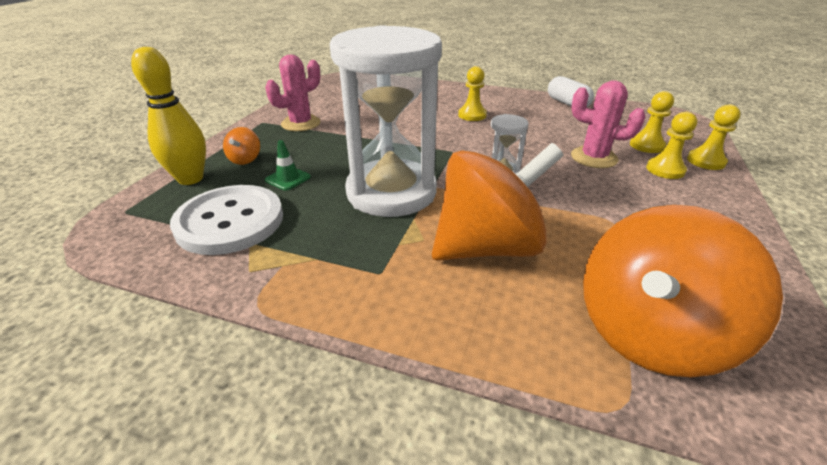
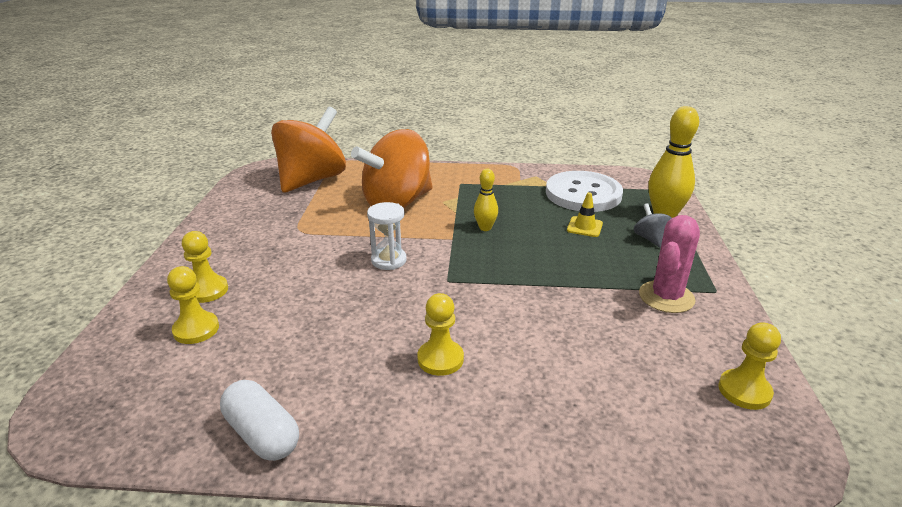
camera: 165 degrees right, 5 degrees down
(245, 159) = (650, 239): orange spinning top -> grey spinning top
(288, 178) = (584, 227): green traffic cone -> yellow traffic cone
(391, 192) = (485, 228): white hourglass -> yellow bowling pin
(594, 158) = (281, 296): pink cactus -> none
(706, 161) = (143, 311): yellow pawn -> yellow pawn (744, 391)

